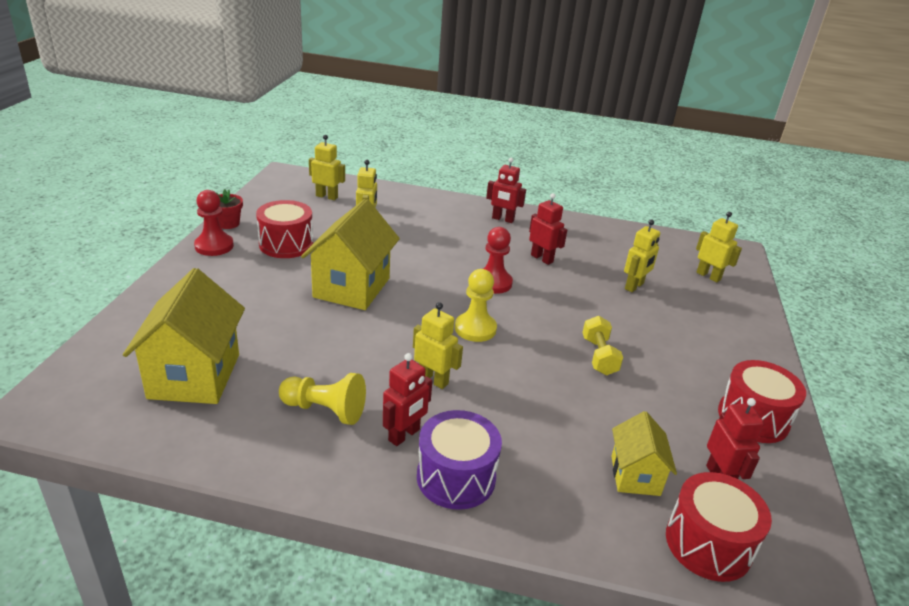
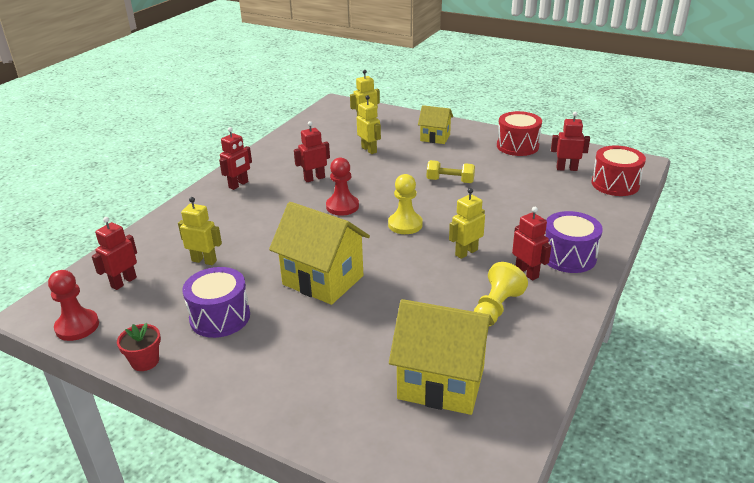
camera: 70 degrees left, 0 degrees up
(214, 246) = (196, 373): red pawn -> red pawn (77, 326)
(286, 244) = (220, 317): red drum -> purple drum
(327, 196) = (123, 282): yellow robot -> red robot
(635, 475) = (565, 193): yellow house -> yellow house (435, 138)

